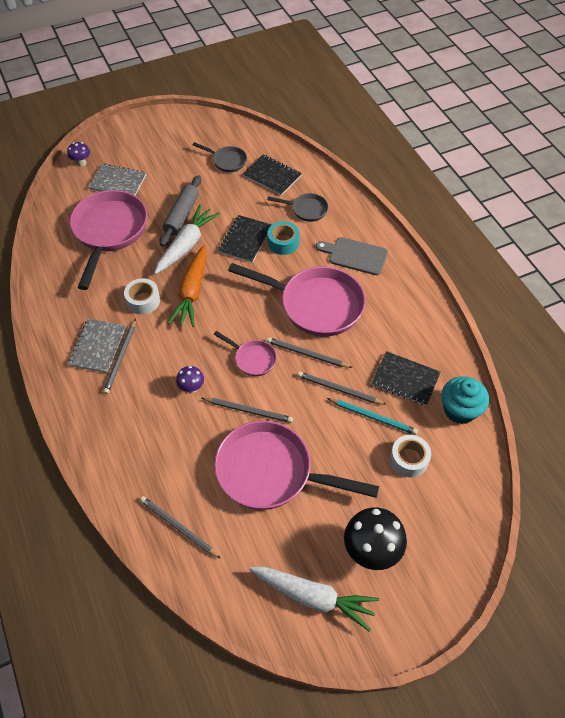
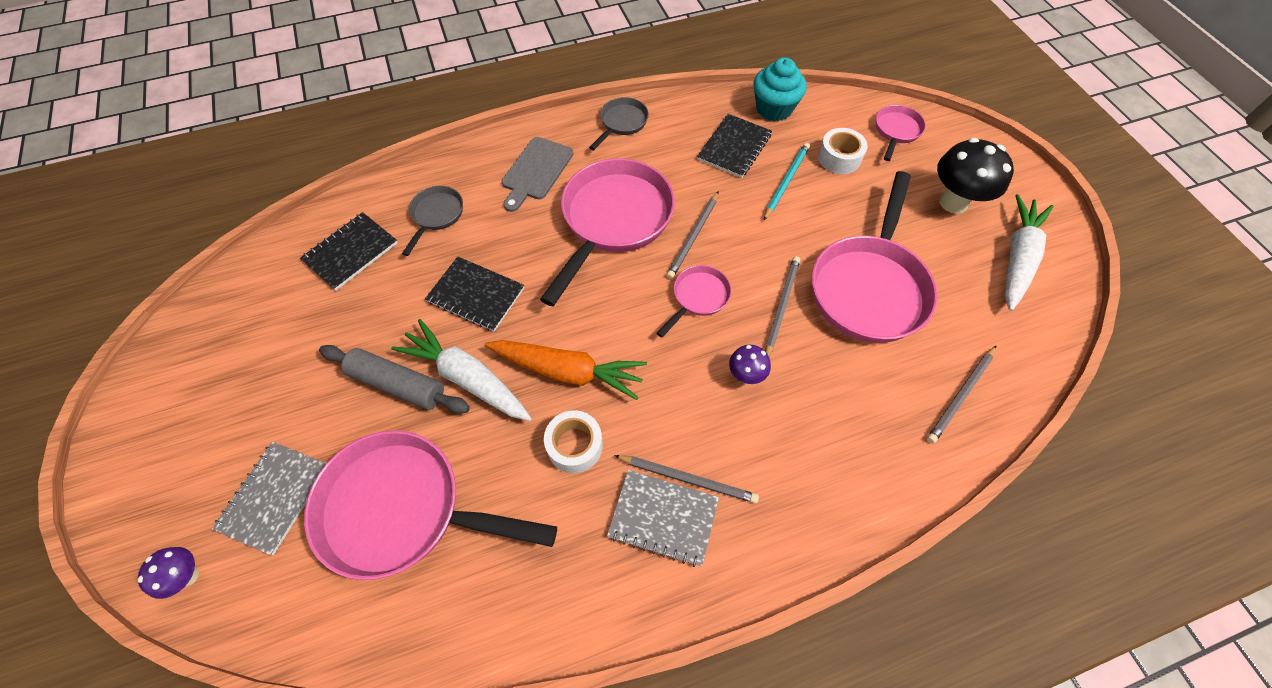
camera: 85 degrees left, 5 degrees up
(227, 161) = (291, 312): grey pan -> grey pan (622, 123)
(283, 242) = (493, 248): turquoise tape -> none
(339, 389) = (748, 209): grey pencil -> none
(454, 511) = (896, 131): none -> pink pan

